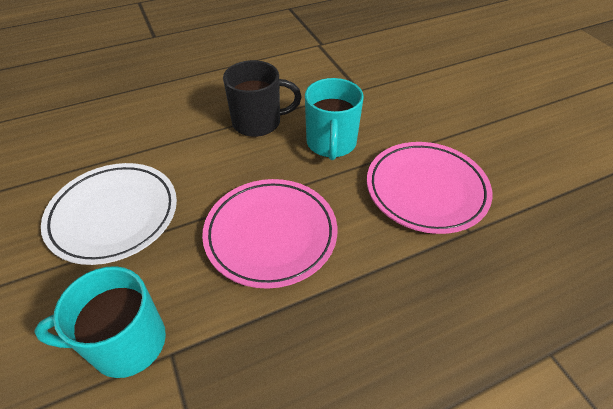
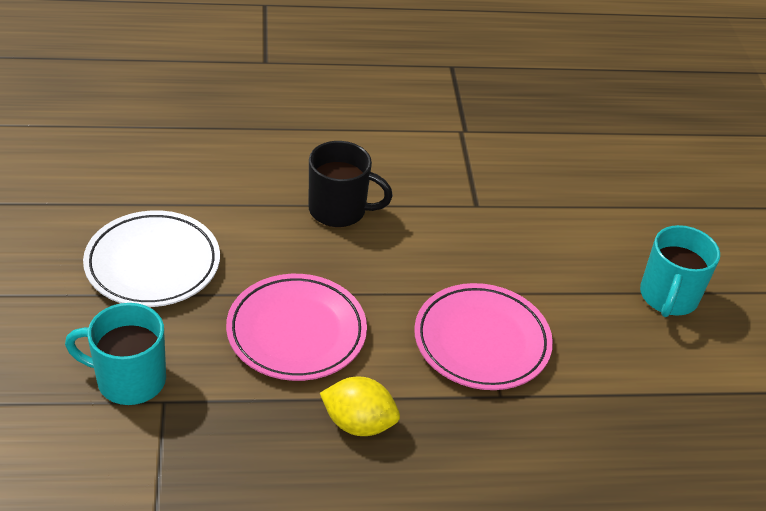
camera: 15 degrees right, 5 degrees down
(331, 143) = (407, 259): turquoise mug -> turquoise mug (668, 297)
(369, 304) = (358, 423): none -> yellow lemon

